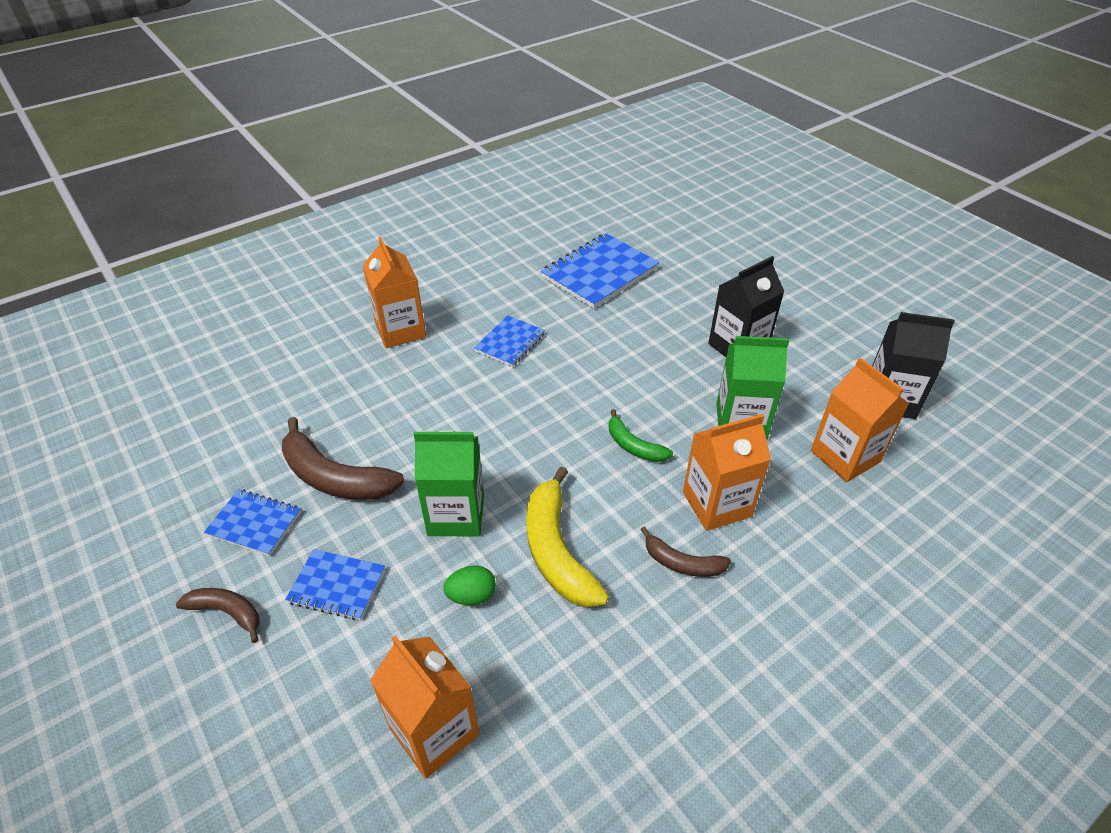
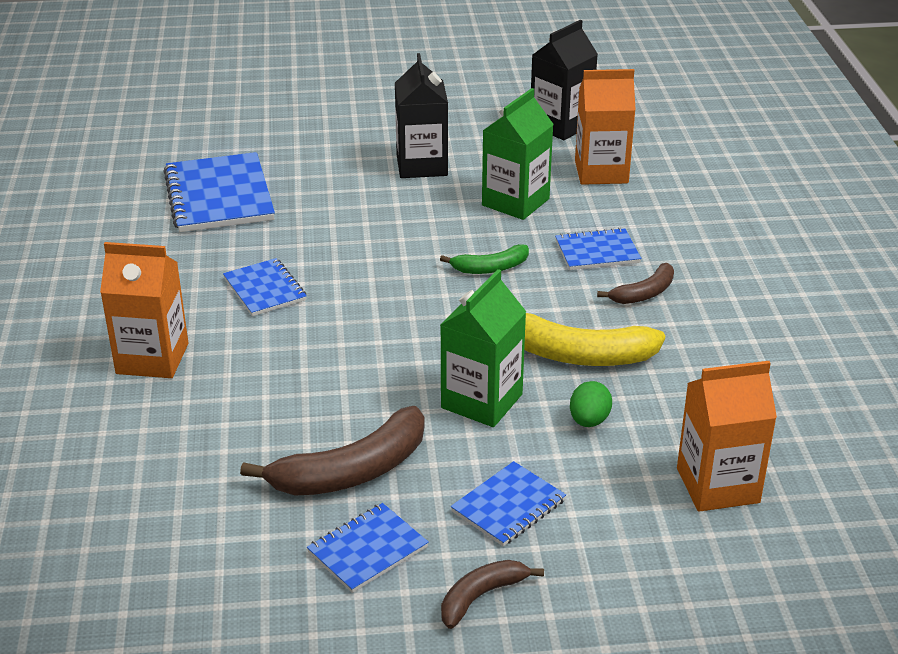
camera: 60 degrees left, 10 degrees down
(717, 504) = (597, 252): orange carton -> blue notebook

